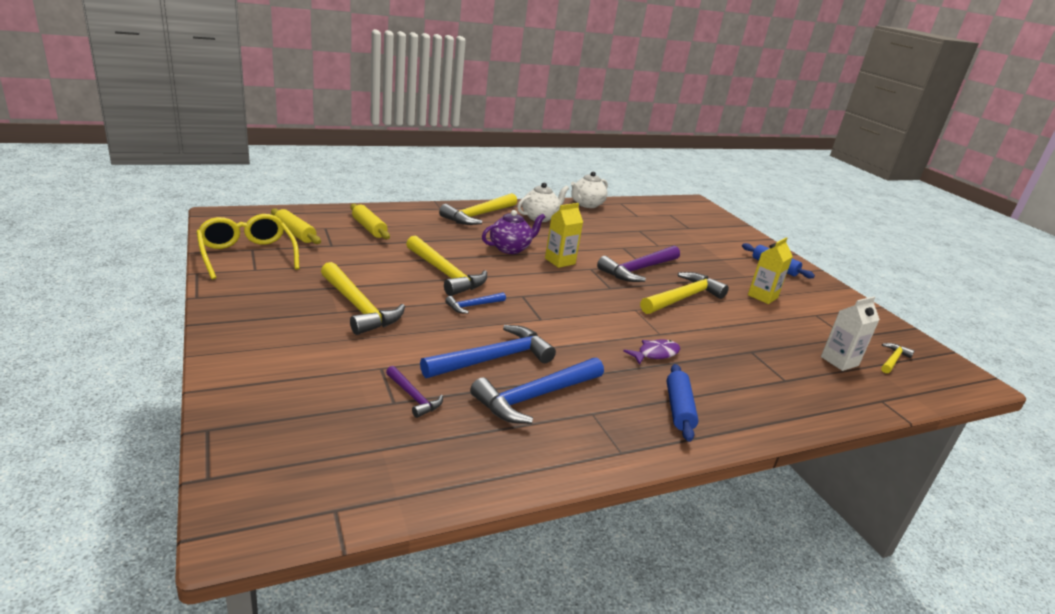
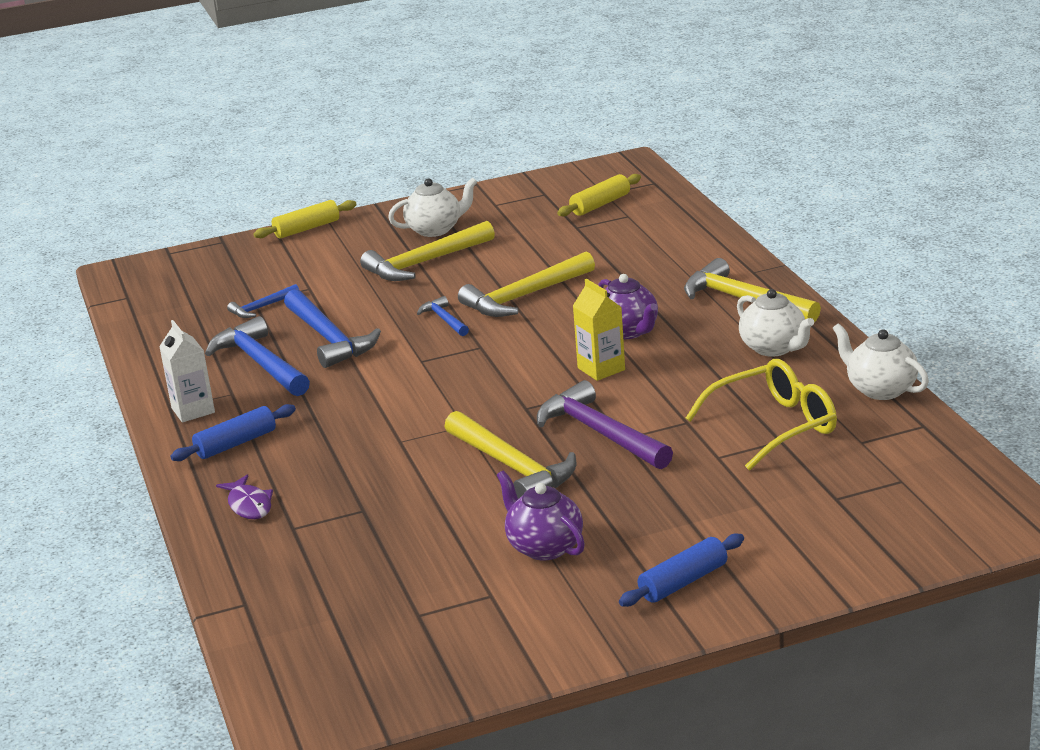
camera: 100 degrees right, 0 degrees up
(247, 255) = (529, 194): yellow glasses -> yellow glasses (774, 426)
(287, 298) = (435, 229): none -> white teapot
(369, 228) = (643, 238): yellow rolling pin -> yellow rolling pin (307, 228)
(413, 397) = (262, 307): purple hammer -> blue hammer
(655, 354) = (349, 435): purple fish -> purple fish (249, 505)
(678, 409) = (236, 443): blue rolling pin -> blue rolling pin turned 45 degrees counterclockwise
(762, 296) = (544, 547): yellow carton -> purple teapot
(839, 361) = (343, 587): white carton -> white carton (193, 410)
(893, 360) = (352, 647): yellow hammer -> none

